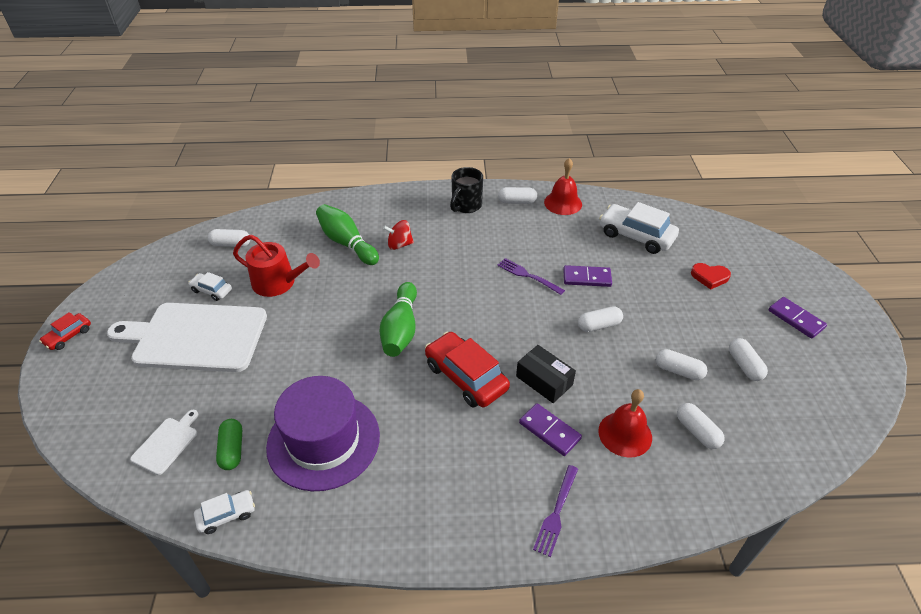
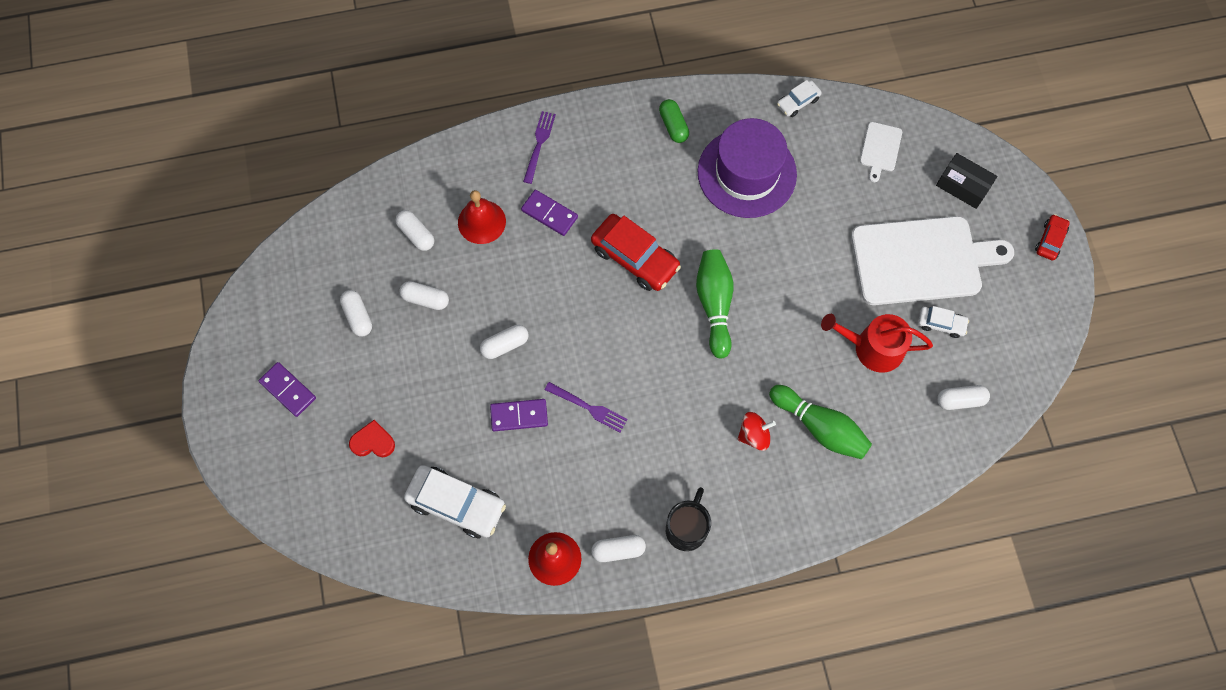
camera: 170 degrees right, 25 degrees up
(232, 450) = (821, 152): green capsule -> green capsule (673, 126)
(544, 380) = (558, 266): black box -> black box (963, 186)

